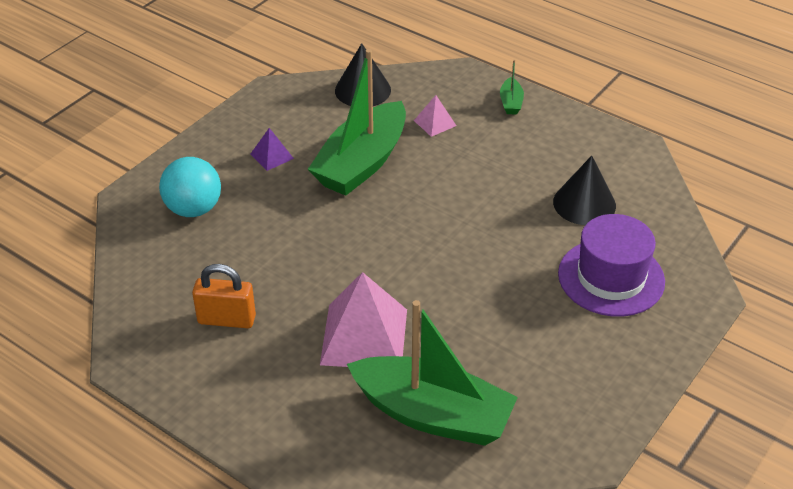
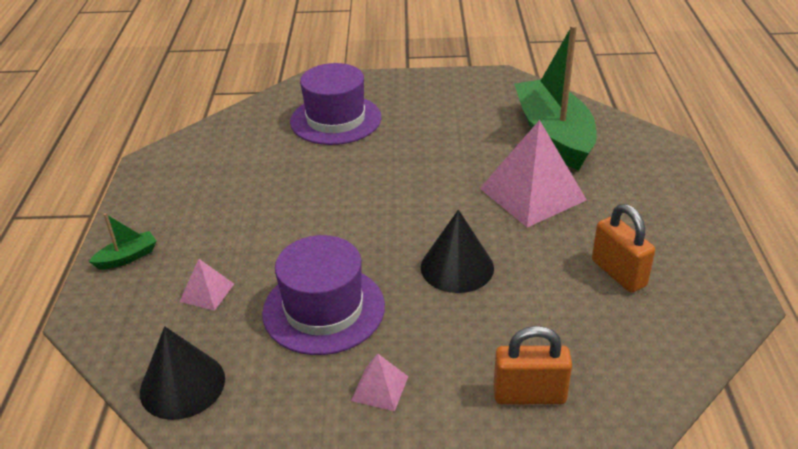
camera: 125 degrees left, 5 degrees down
(193, 209) = (529, 395): turquoise ball -> orange padlock
(272, 156) = (380, 388): purple pyramid -> pink pyramid
(362, 163) = (324, 309): green boat -> purple hat
(584, 203) = (258, 159): black cone -> black cone (457, 267)

